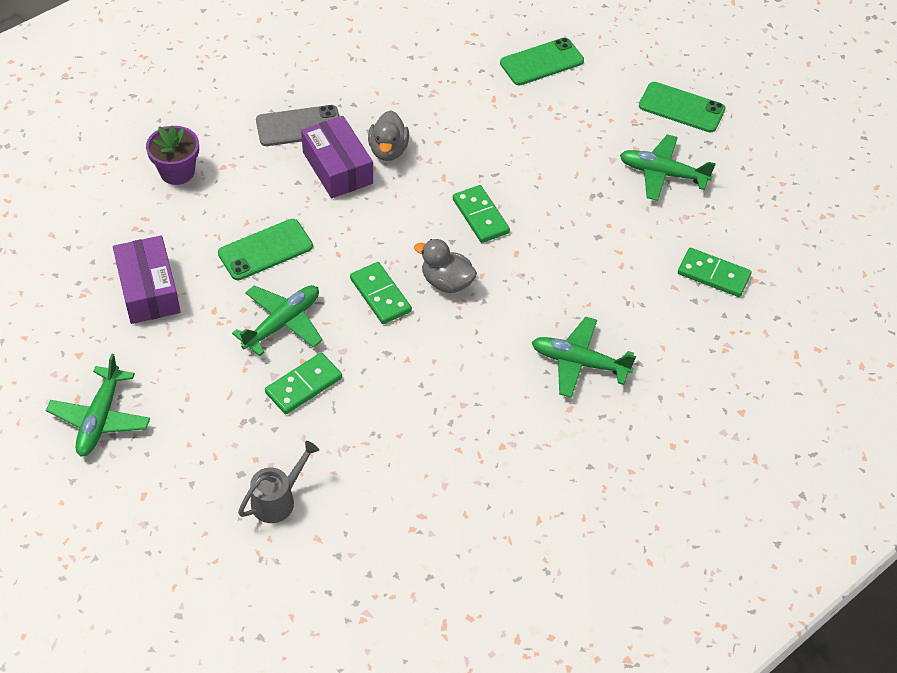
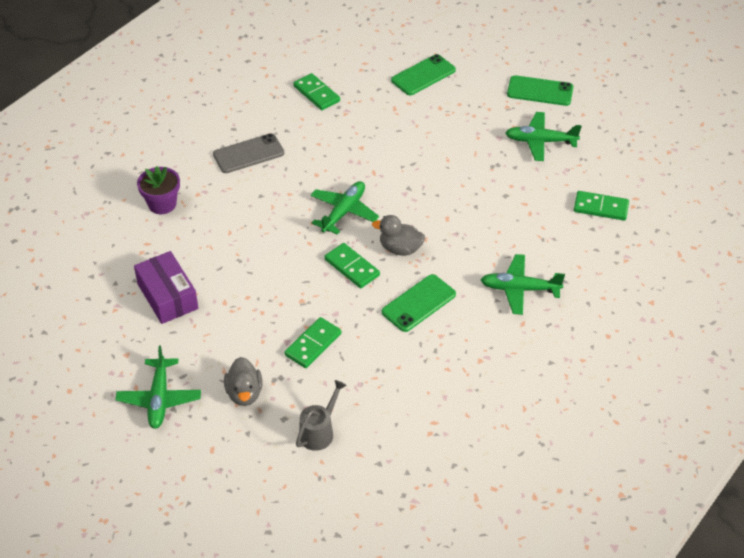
camera: 10 degrees left, 5 degrees down
(265, 250) = (251, 250): green phone -> green phone (418, 303)
(283, 323) = (282, 301): green plane -> green plane (344, 212)
(338, 168) = (289, 179): purple box -> none
(388, 150) = (324, 160): grey duck -> grey duck (244, 393)
(480, 216) = (411, 196): green domino -> green domino (316, 94)

